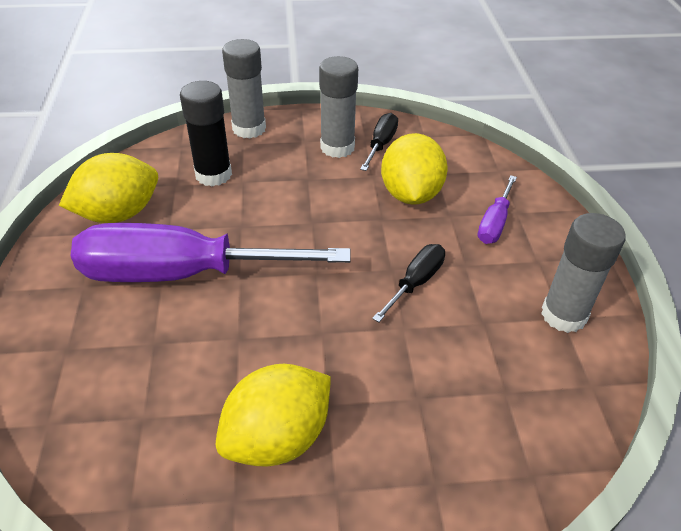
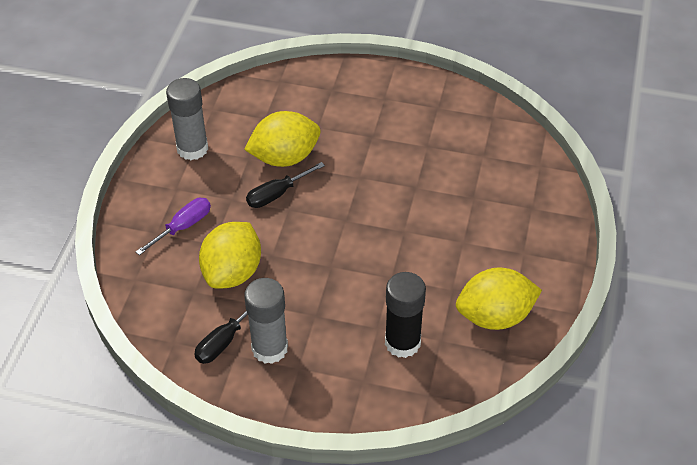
camera: 160 degrees left, 5 degrees up
(183, 274) = (446, 243): purple screwdriver -> none
(249, 129) = (350, 402): grey glue stick -> none
(277, 437) = (407, 127): yellow lemon -> yellow lemon (284, 157)

